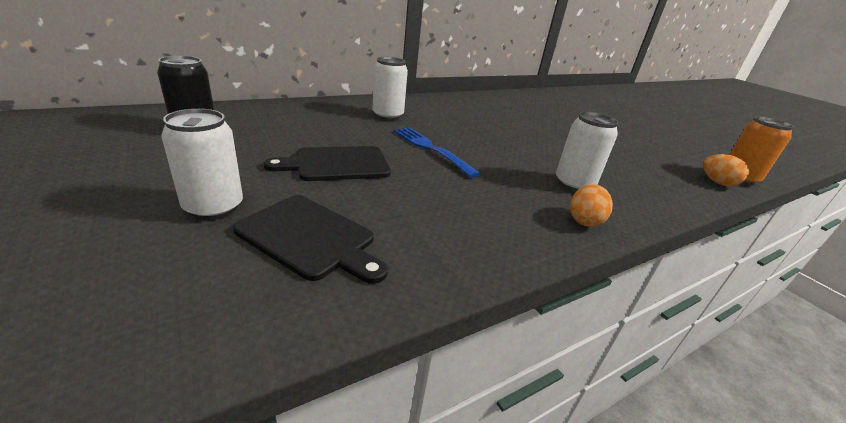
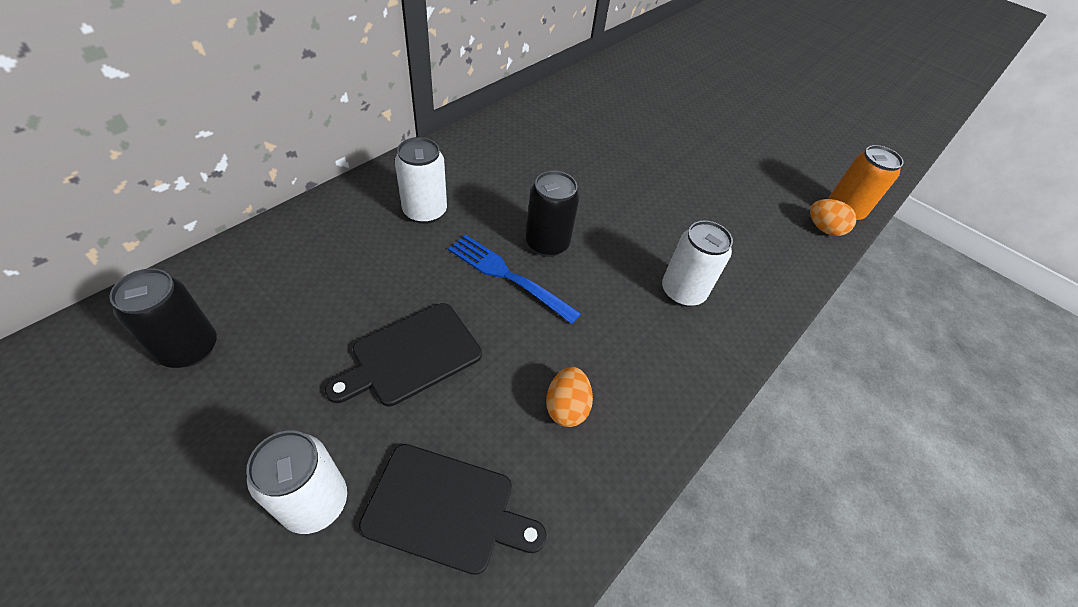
camera: 20 degrees left, 20 degrees up
(469, 143) = (547, 243): none -> black can
(584, 220) = (705, 360): orange egg -> orange egg (566, 407)

